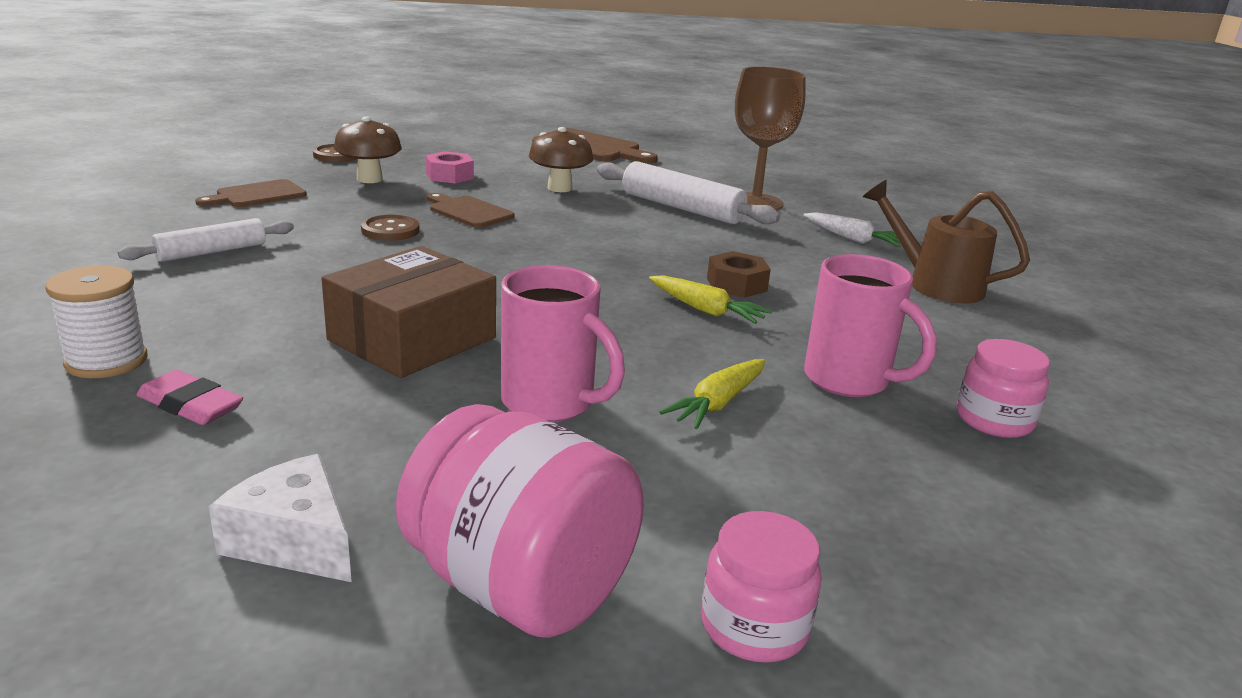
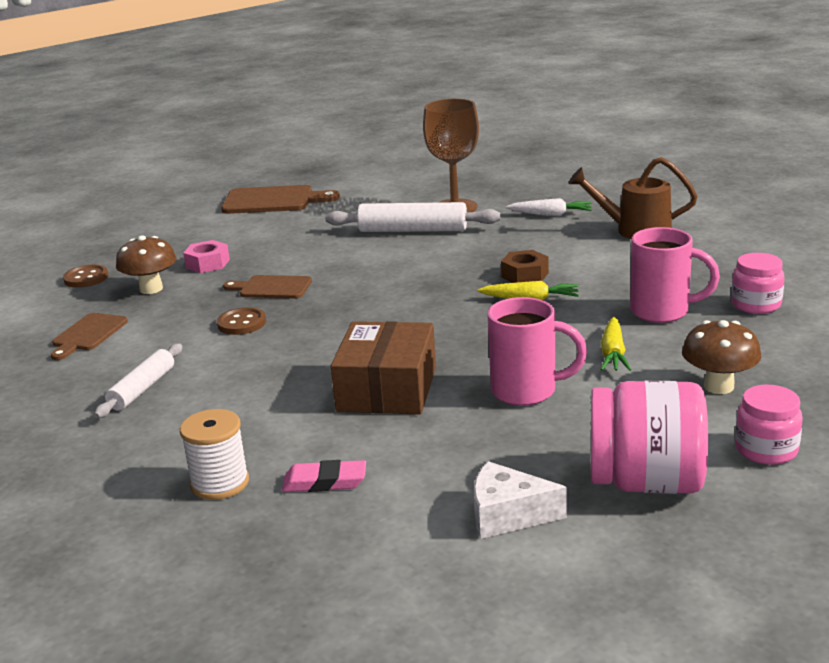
camera: 25 degrees left, 0 degrees up
(559, 188) = (305, 245): brown mushroom -> brown mushroom (719, 386)

